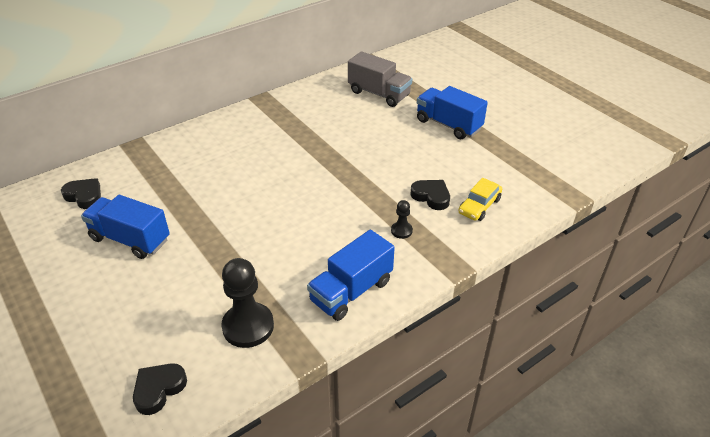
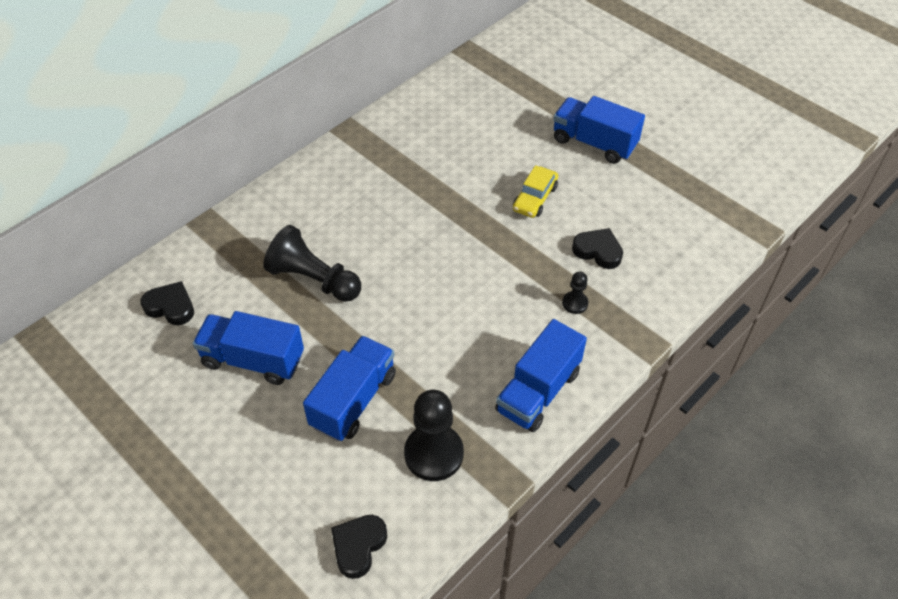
camera: 10 degrees left, 10 degrees up
(197, 278) = (353, 400): none -> blue truck
(199, 190) = (313, 279): none -> black pawn
(379, 94) = (496, 105): grey truck -> none
(479, 206) = (656, 257): yellow car -> yellow car (534, 198)

